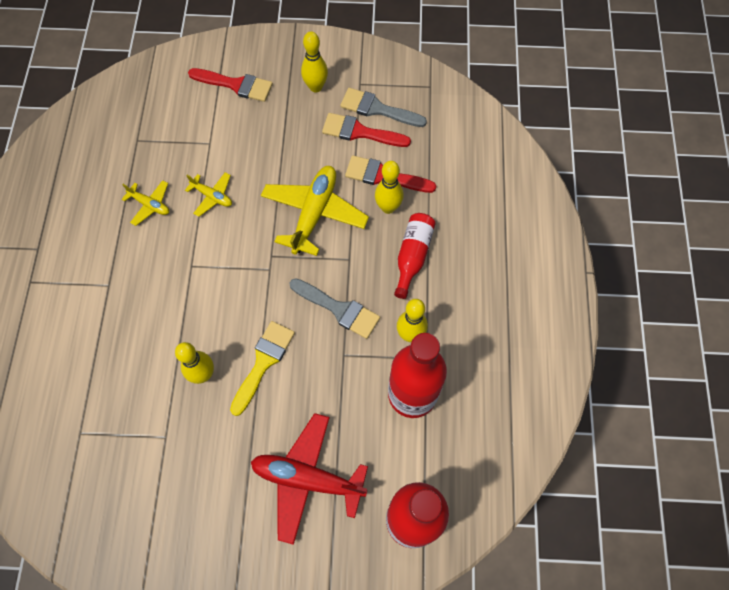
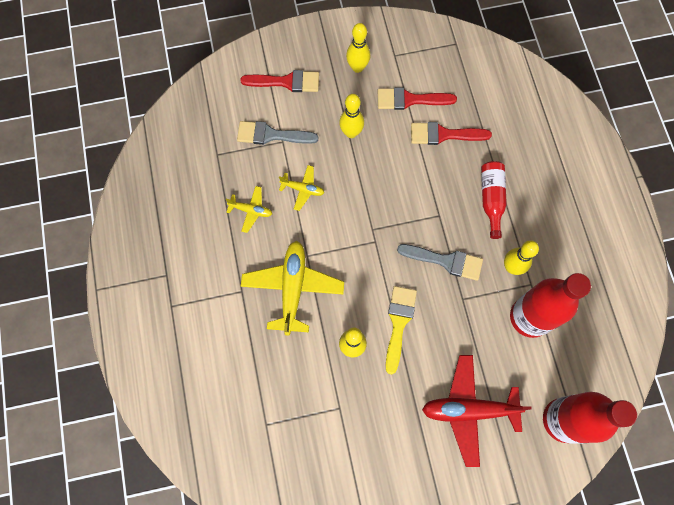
camera: 15 degrees left, 5 degrees up
(314, 213) = (396, 182): yellow plane -> yellow plane (293, 288)
(377, 109) = (418, 75): grey brush -> grey brush (271, 135)
(388, 207) = (456, 162): yellow bowling pin -> yellow bowling pin (351, 133)

